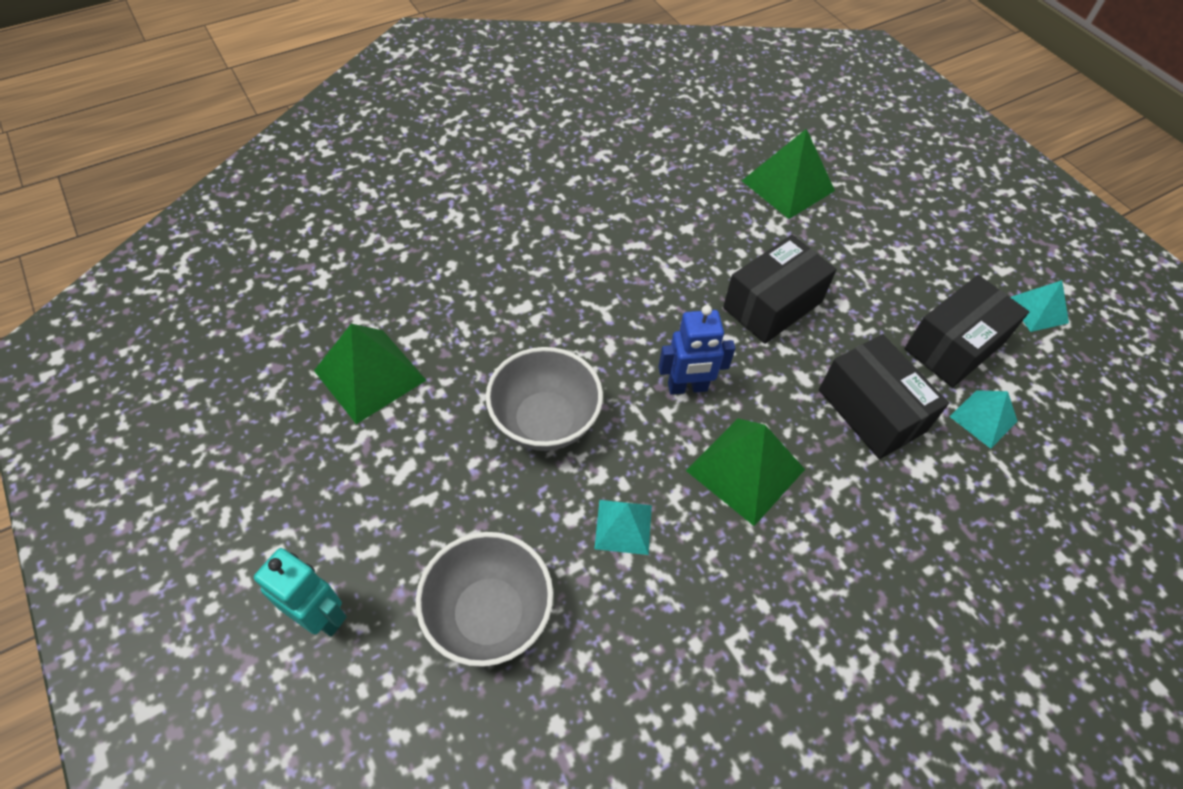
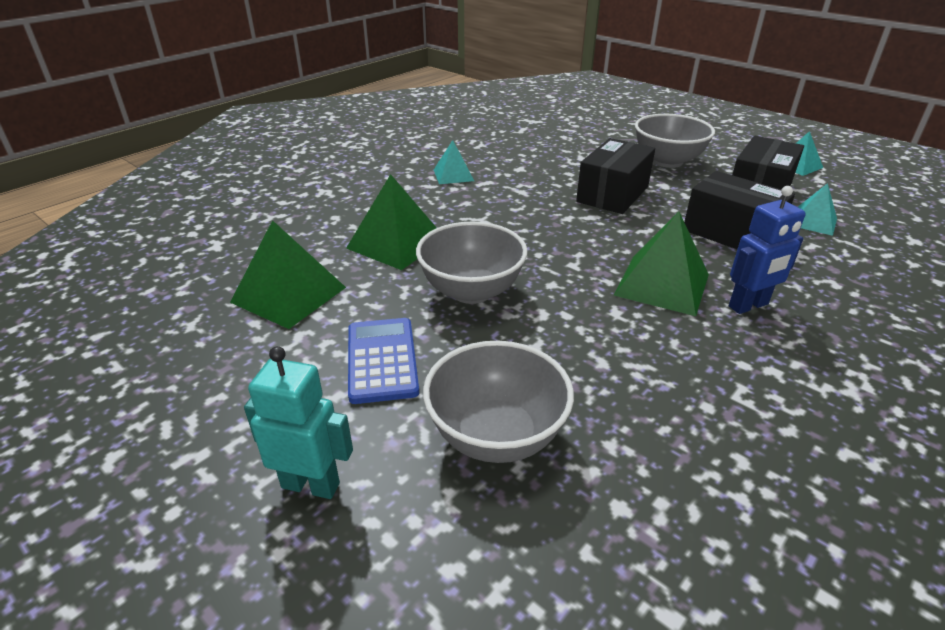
camera: 15 degrees left, 20 degrees down
(425, 491) = (382, 360): none -> blue calculator
(623, 526) = (584, 342): turquoise pyramid -> turquoise pyramid (453, 175)
(687, 387) = (580, 248): blue robot -> blue robot (748, 306)
(788, 185) = (579, 138): green pyramid -> green pyramid (396, 243)
(874, 259) = (667, 161): none -> grey bowl

